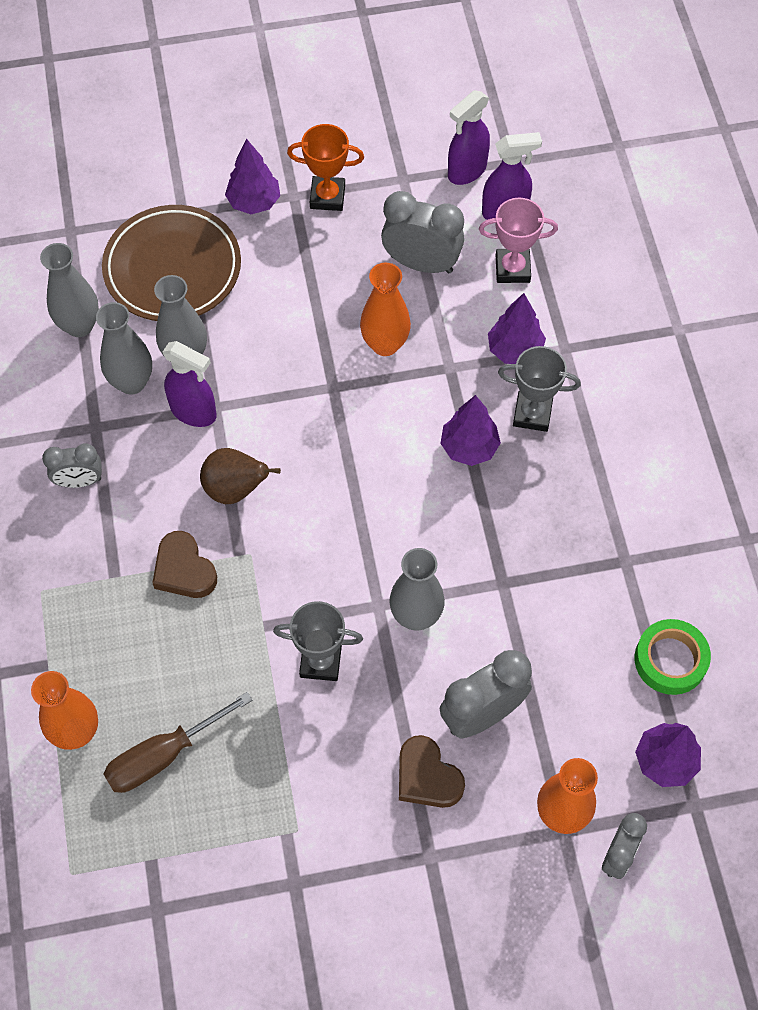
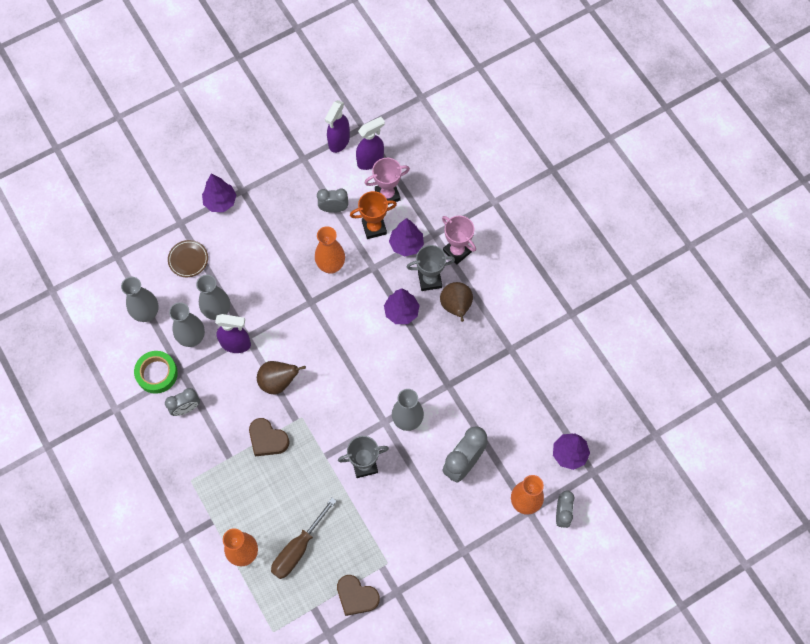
camera: 20 degrees left, 5 degrees up
(172, 268) = (188, 259): brown plate -> brown plate, size x0.47
(327, 197) = (263, 184): orange trophy -> orange trophy (374, 228)
(421, 263) = (333, 209): grey clock -> grey clock, size x0.62
(427, 777) = (446, 508): brown heart -> brown heart (356, 596)
(560, 468) = (456, 307): none -> brown pear
(592, 385) = (457, 251): none -> pink trophy
(670, 660) = (553, 397): green tape -> green tape (157, 373)

